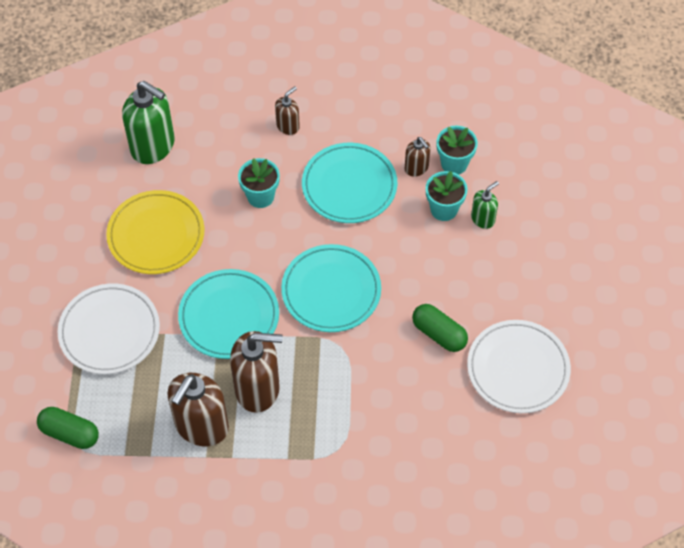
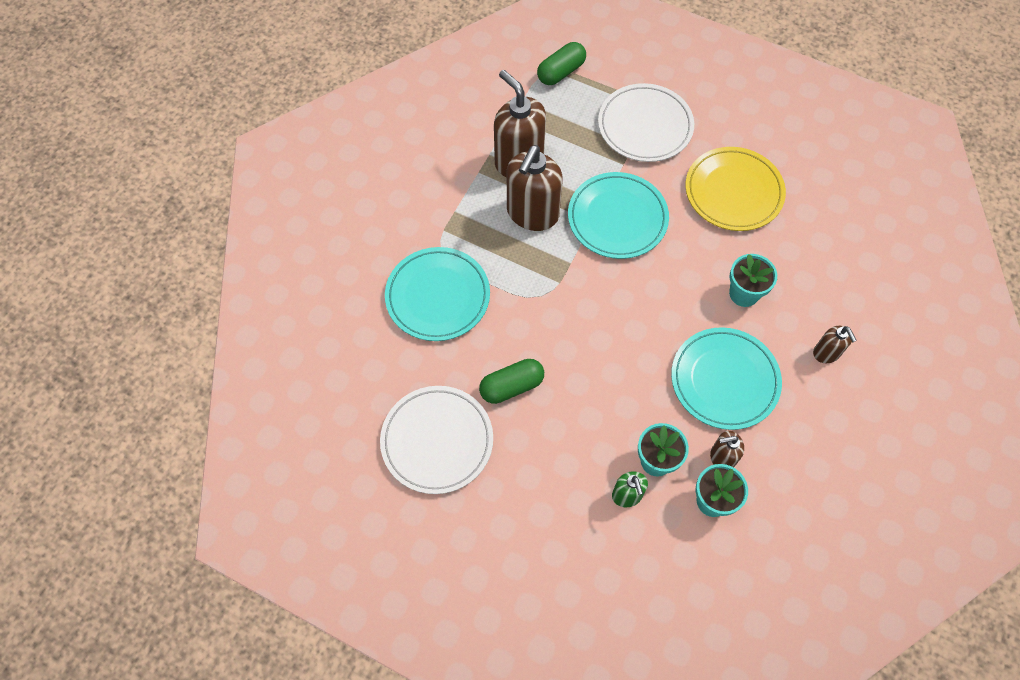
camera: 115 degrees right, 5 degrees up
(153, 146) = (842, 223): green soap dispenser -> none
(331, 291) = (605, 312): turquoise plate -> turquoise plate (438, 296)

